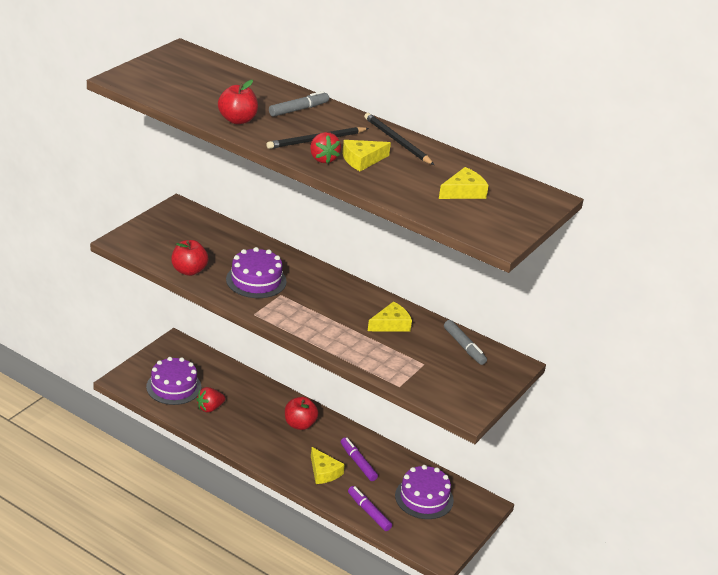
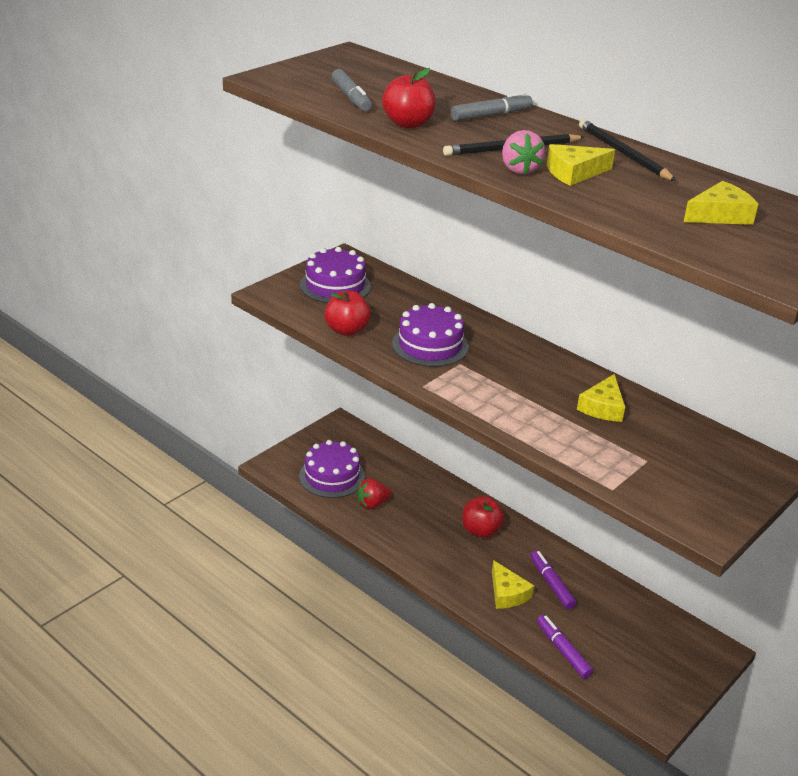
camera: 10 degrees right, 0 degrees up
(323, 159) = (519, 170): red strawberry -> pink strawberry
(391, 324) = (603, 407): yellow cheese -> yellow cheese turned 135 degrees clockwise
(424, 498) = (636, 636): purple cake -> purple cake (335, 285)
(464, 347) = (702, 441): grey marker -> grey marker (351, 98)

